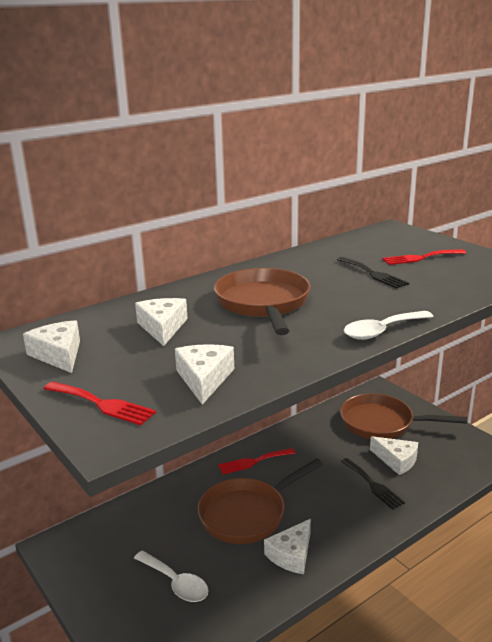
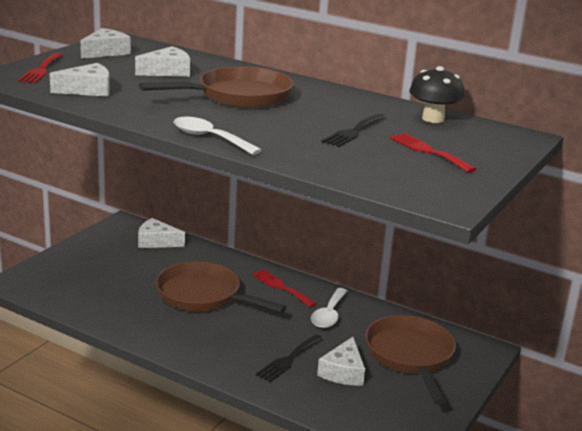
camera: 65 degrees right, 0 degrees up
(176, 583) = (106, 278): white spoon -> white spoon (329, 315)
(291, 554) = (161, 325): white cheese -> white cheese (156, 241)
(348, 245) = (433, 119): none -> black mushroom

